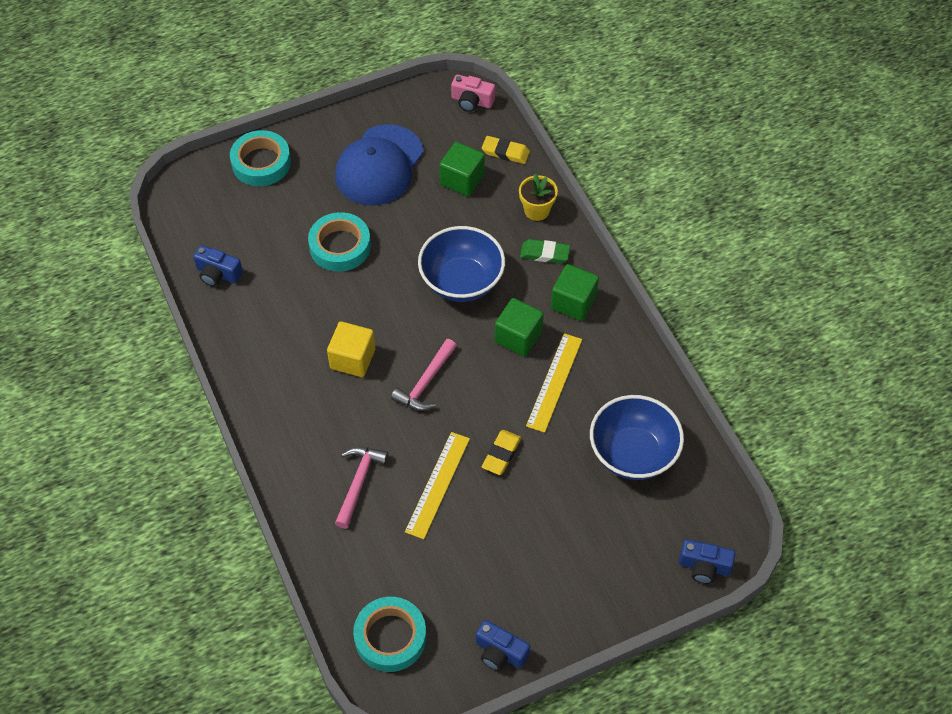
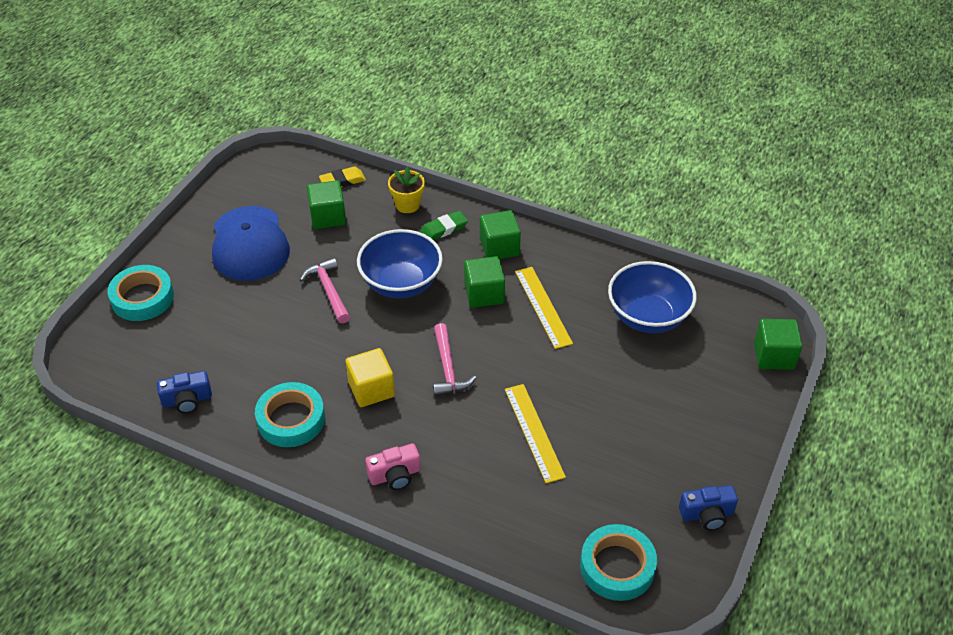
camera: 40 degrees left, 10 degrees down
(340, 246) = (275, 317): turquoise tape -> turquoise tape (291, 419)
(358, 483) = (471, 474): pink hammer -> pink hammer (329, 291)
(472, 101) = (280, 162): pink camera -> pink camera (395, 475)
(501, 454) = (558, 379): yellow eraser -> none
(704, 567) = (774, 356): blue camera -> green cube

